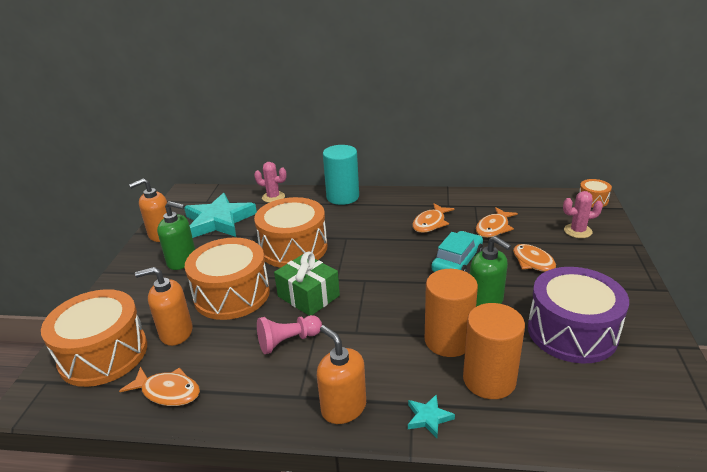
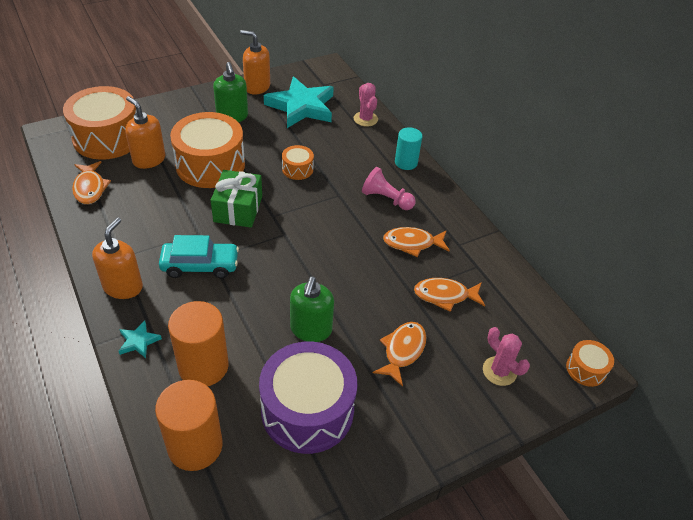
camera: 50 degrees right, 15 degrees up
(288, 341) = (176, 223): pink pawn -> pink pawn (386, 199)
(293, 248) = (297, 169): orange drum -> orange drum, size x0.46
(342, 197) = (406, 162): turquoise cylinder -> turquoise cylinder, size x0.63
(448, 340) = (237, 321): orange cylinder -> orange cylinder (195, 446)
(457, 262) = (359, 287): turquoise car -> turquoise car (200, 265)

